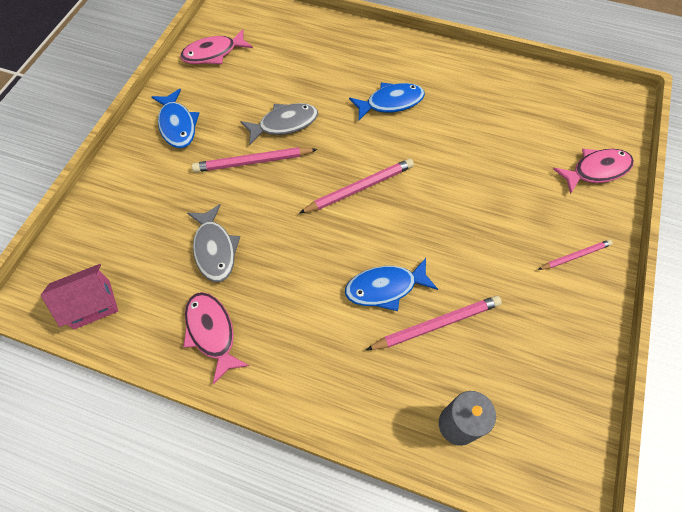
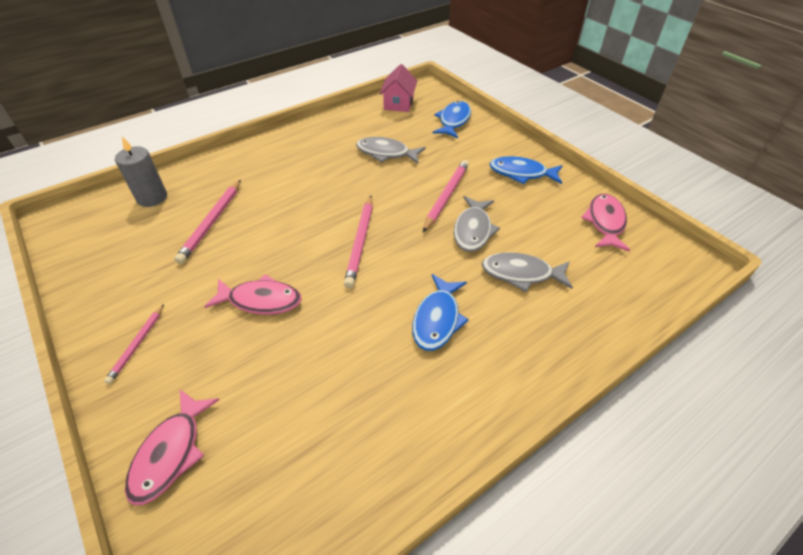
camera: 125 degrees right, 15 degrees down
(212, 332) = (331, 134): pink fish -> pink fish (261, 300)
(310, 78) = (521, 274): none -> grey fish
(385, 288) = (266, 212): blue fish -> blue fish (453, 121)

